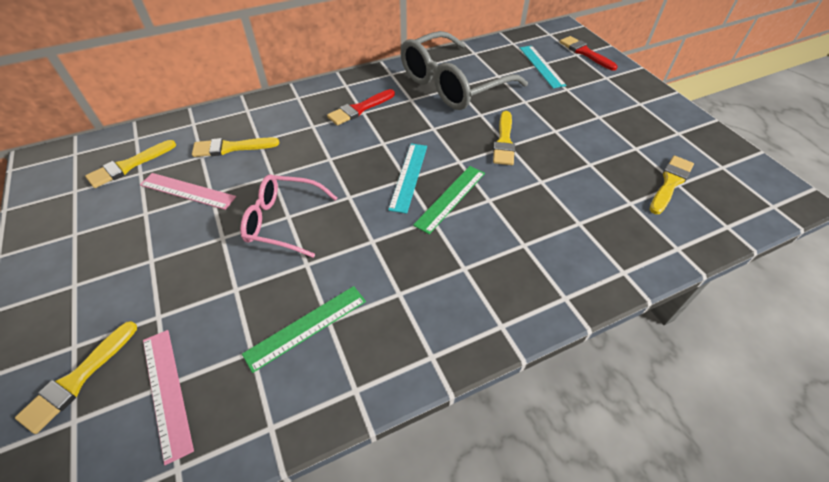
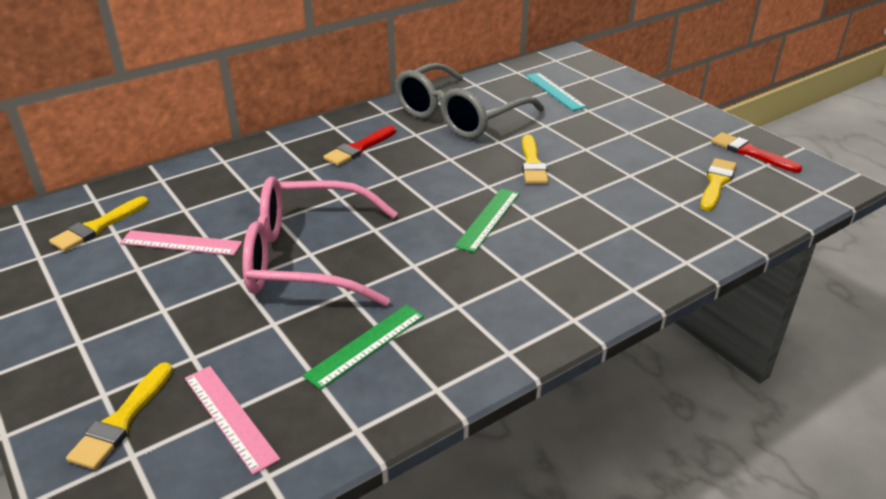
camera: 10 degrees left, 15 degrees down
(231, 148) = (218, 198): yellow brush -> none
(283, 221) = (306, 258): pink glasses -> pink glasses, size x1.67
(408, 176) = (436, 204): turquoise ruler -> none
(585, 53) = (599, 75): red brush -> red brush (750, 152)

